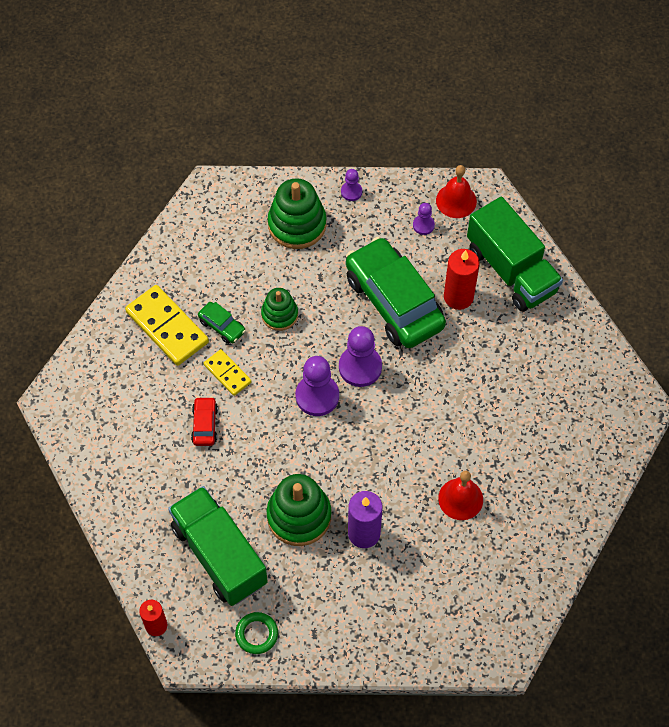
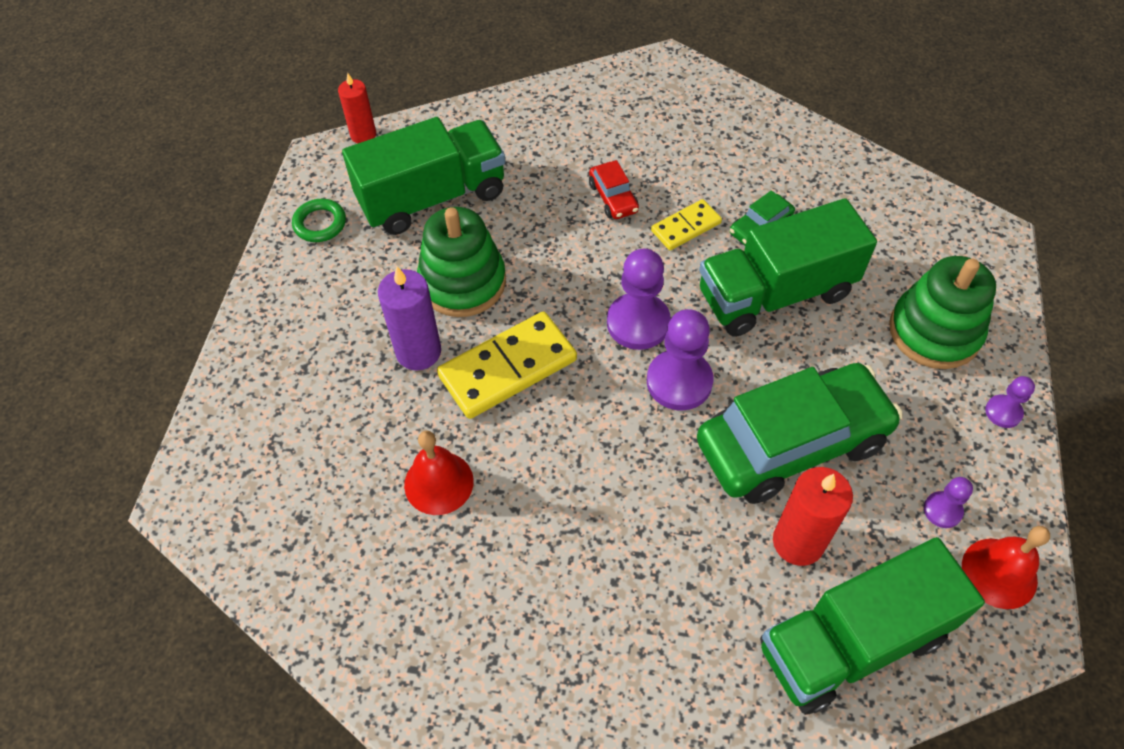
camera: 100 degrees right, 5 degrees down
(167, 327) = (762, 171): yellow domino -> yellow domino (507, 368)
(205, 425) = (613, 198): red car -> red car turned 60 degrees clockwise
(279, 314) = (775, 293): green stacking toy -> green truck

